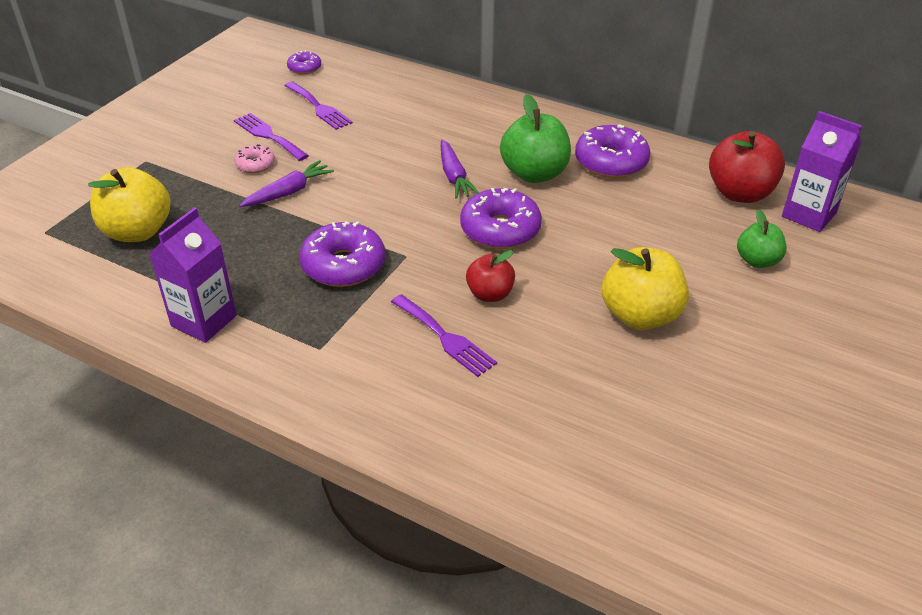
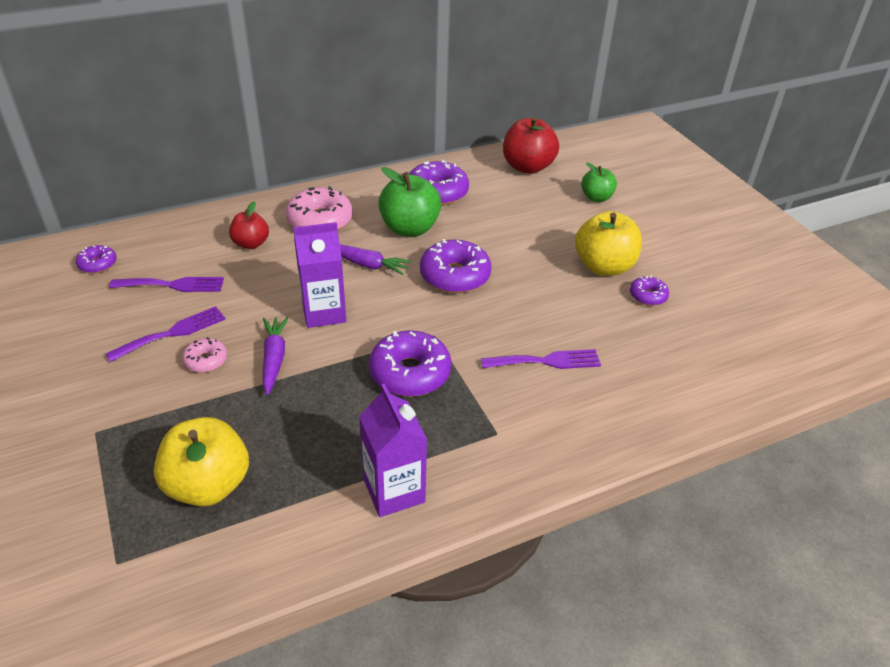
camera: 55 degrees left, 0 degrees up
(268, 136) = (172, 333): purple fork -> purple fork turned 150 degrees clockwise
(480, 126) = (320, 220): none -> pink donut
(490, 294) = (520, 317): red apple -> red apple (251, 244)
(631, 367) = (648, 296): none -> purple donut
(809, 215) = (574, 158): purple carton -> purple carton (324, 312)

